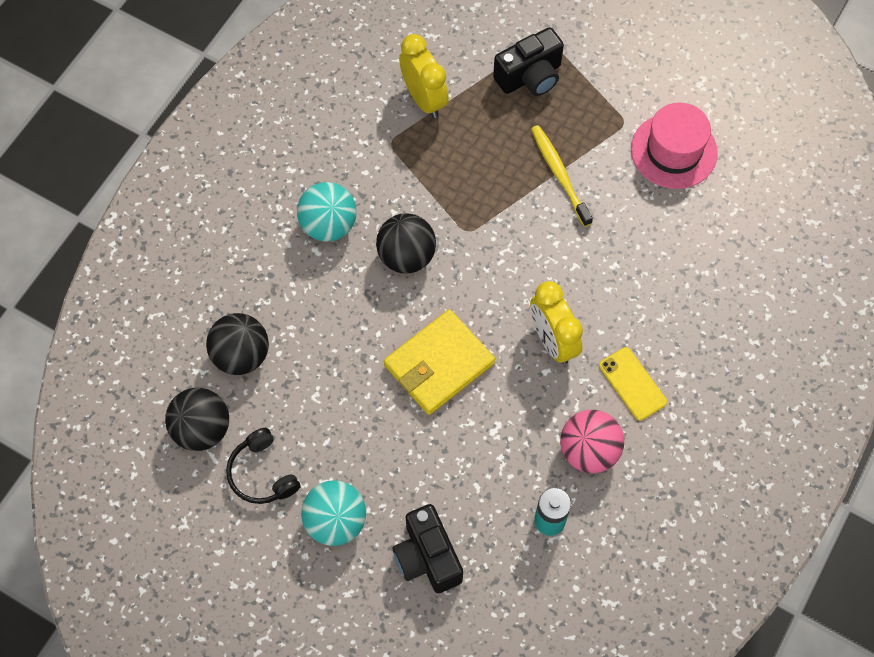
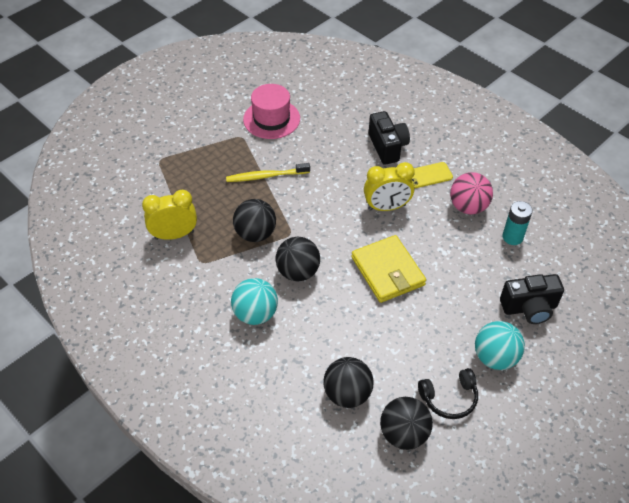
camera: 75 degrees left, 15 degrees down
(454, 190) = (255, 234): none -> black ball
(530, 76) = (184, 174): black camera -> black camera (387, 147)

